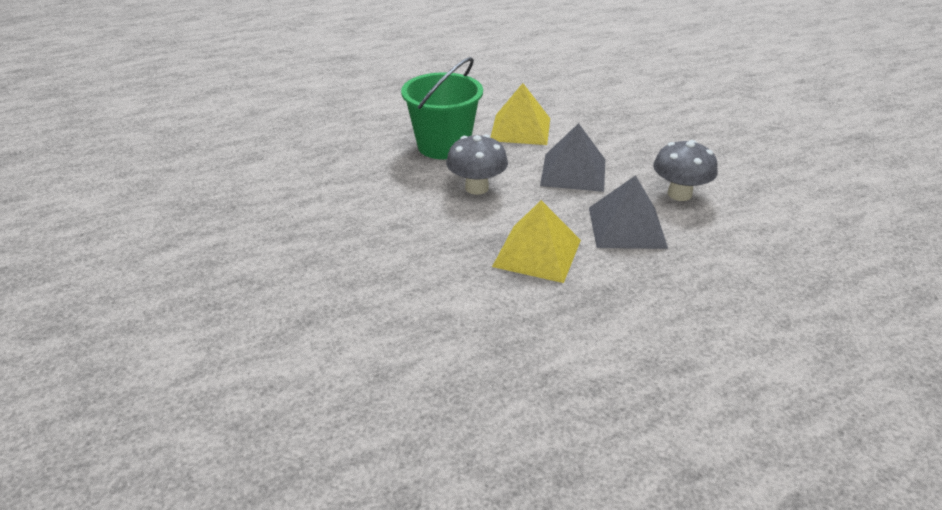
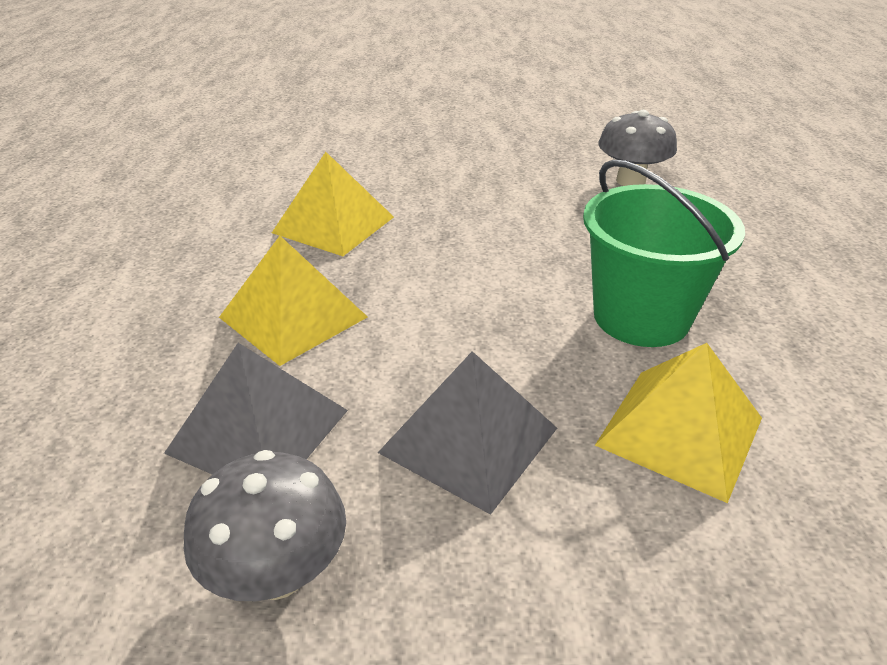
camera: 115 degrees right, 0 degrees up
(414, 281) = (333, 224): none -> yellow pyramid
(476, 188) = (489, 314): grey mushroom -> grey mushroom (630, 181)

